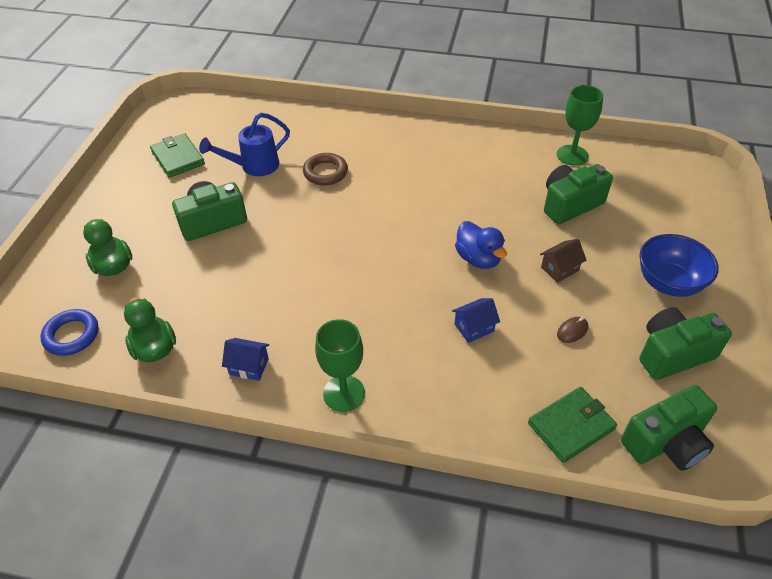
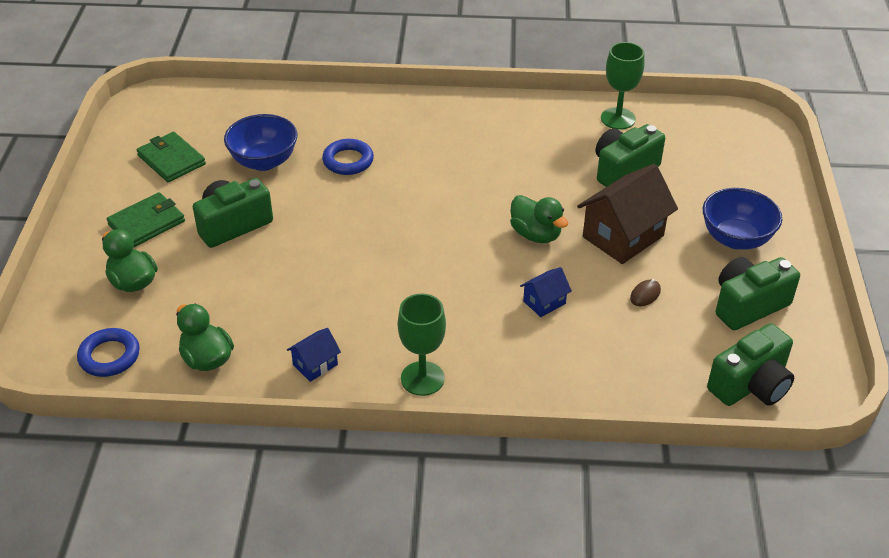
camera: 10 degrees left, 5 degrees down
(249, 366) = (315, 365): blue house -> blue house turned 45 degrees counterclockwise
(254, 166) = (264, 161): blue watering can -> blue bowl
(325, 172) = (348, 161): brown ring -> blue ring
(478, 259) = (536, 234): blue duck -> green duck
(559, 269) = (623, 236): brown house -> brown house, size x2.04
(571, 426) = (657, 381): green wallet -> green wallet (147, 223)

